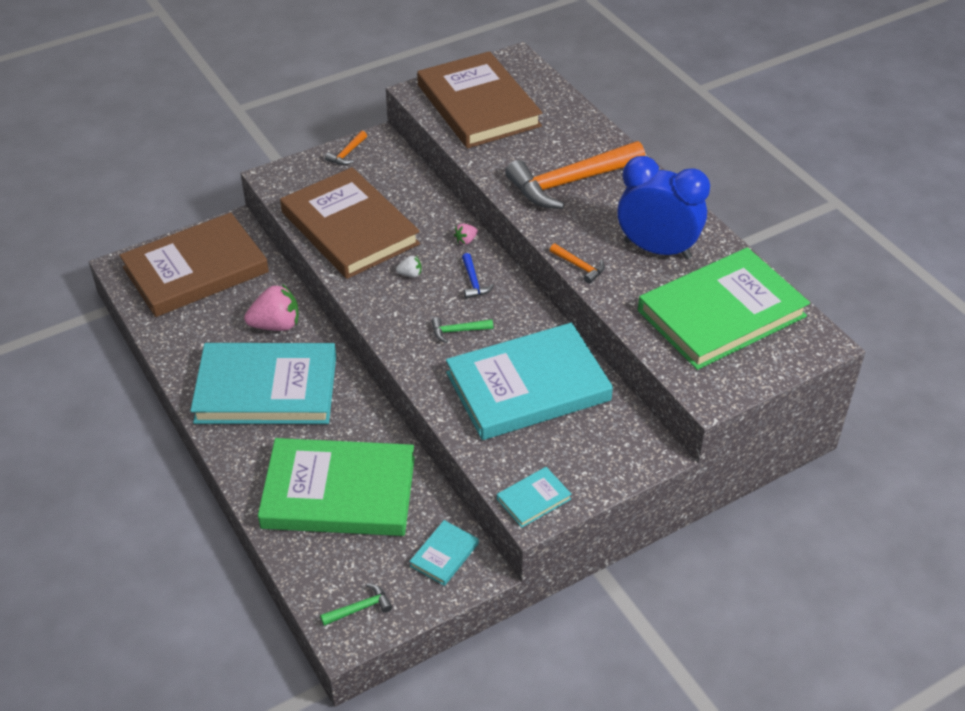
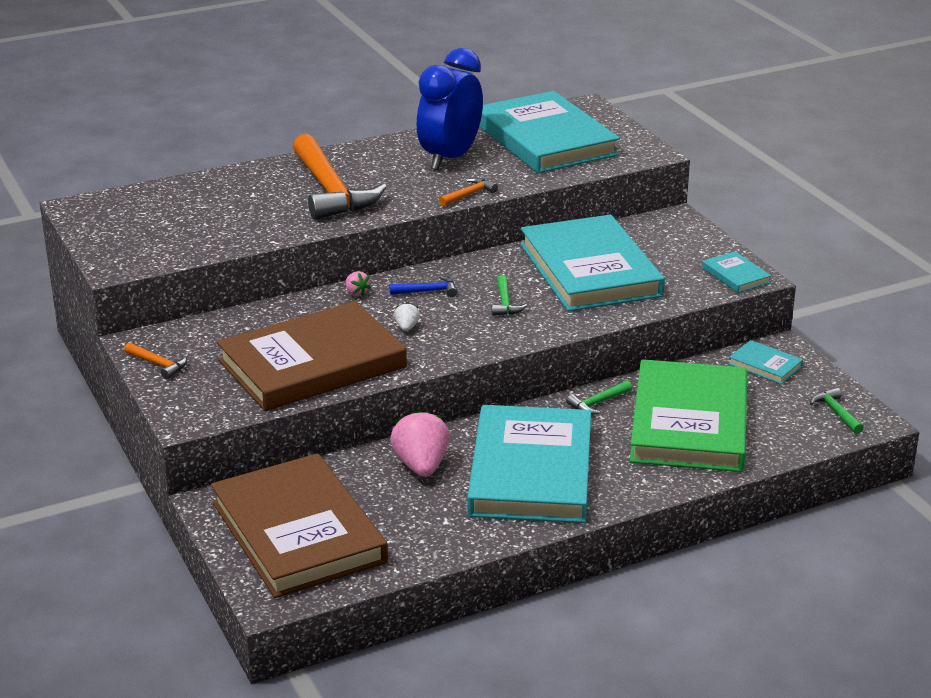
camera: 85 degrees left, 15 degrees down
(370, 428) = (598, 403): none -> green hammer
(478, 105) = (164, 232): brown book -> none
(721, 313) = (545, 139): green book -> turquoise book

